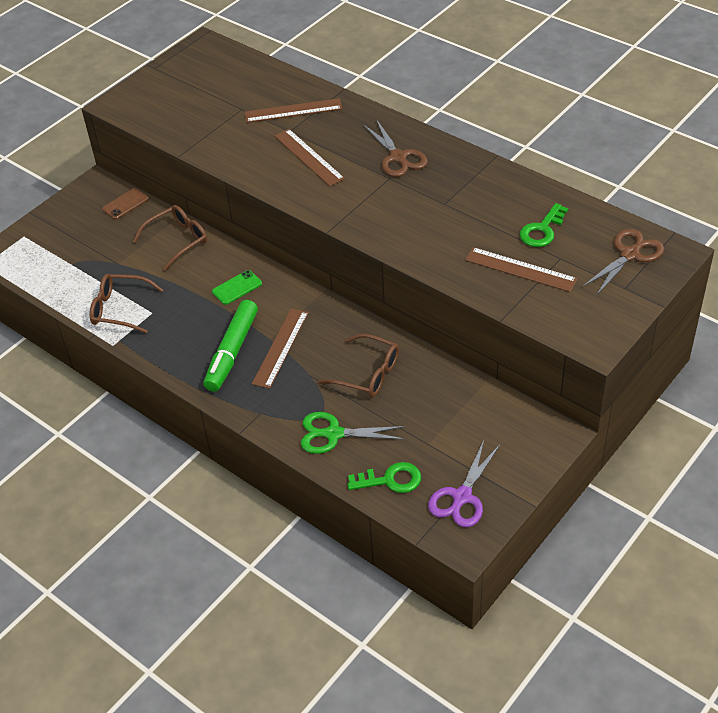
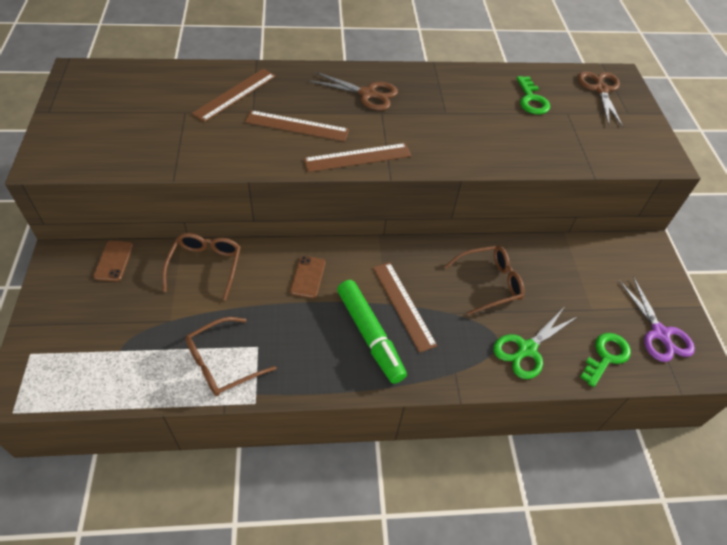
camera: 50 degrees left, 5 degrees up
(237, 287) = (308, 277): green phone -> brown phone
(520, 270) = (557, 134): brown ruler -> brown ruler (358, 157)

